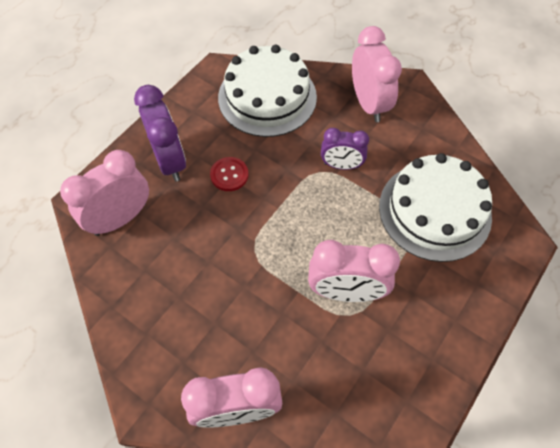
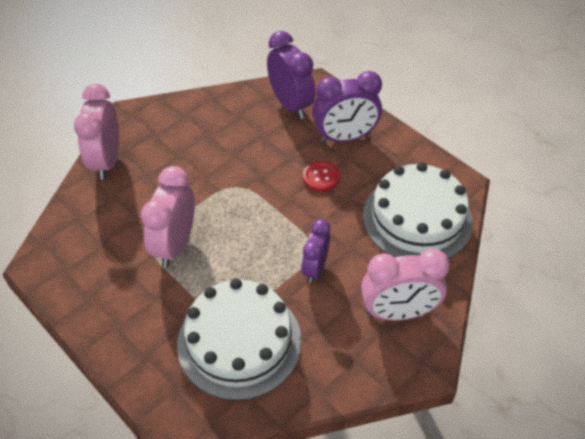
camera: 100 degrees right, 10 degrees down
(120, 218) = (291, 104): pink clock -> purple clock

